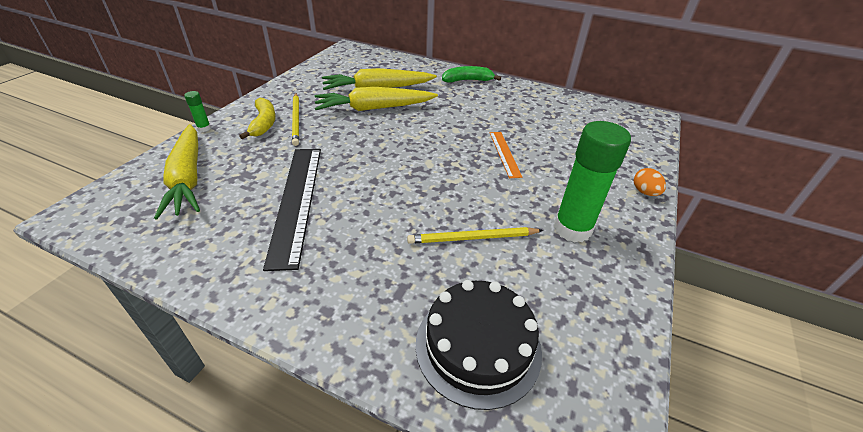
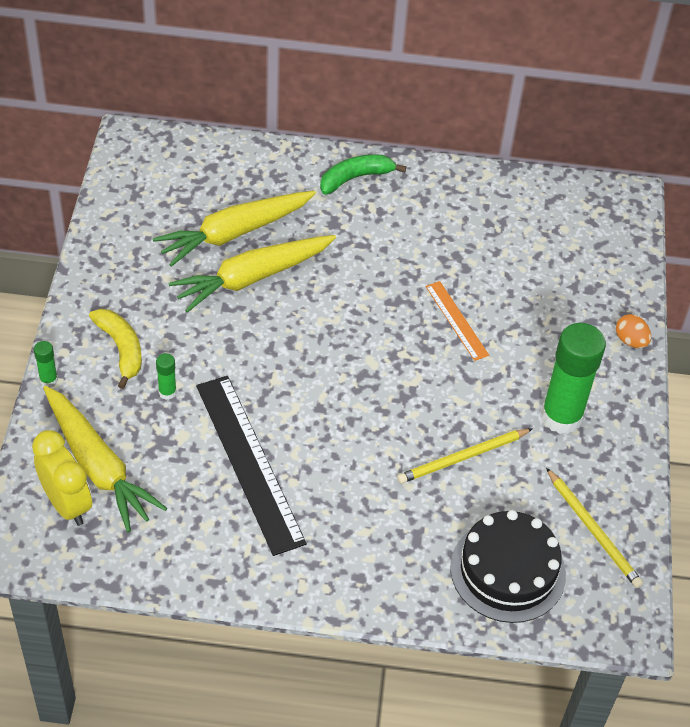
camera: 20 degrees left, 10 degrees up
(142, 195) = (67, 504): none -> yellow clock
(273, 149) = (167, 392): none -> green glue stick
(296, 120) = (160, 330): yellow pencil -> yellow pencil (593, 530)

